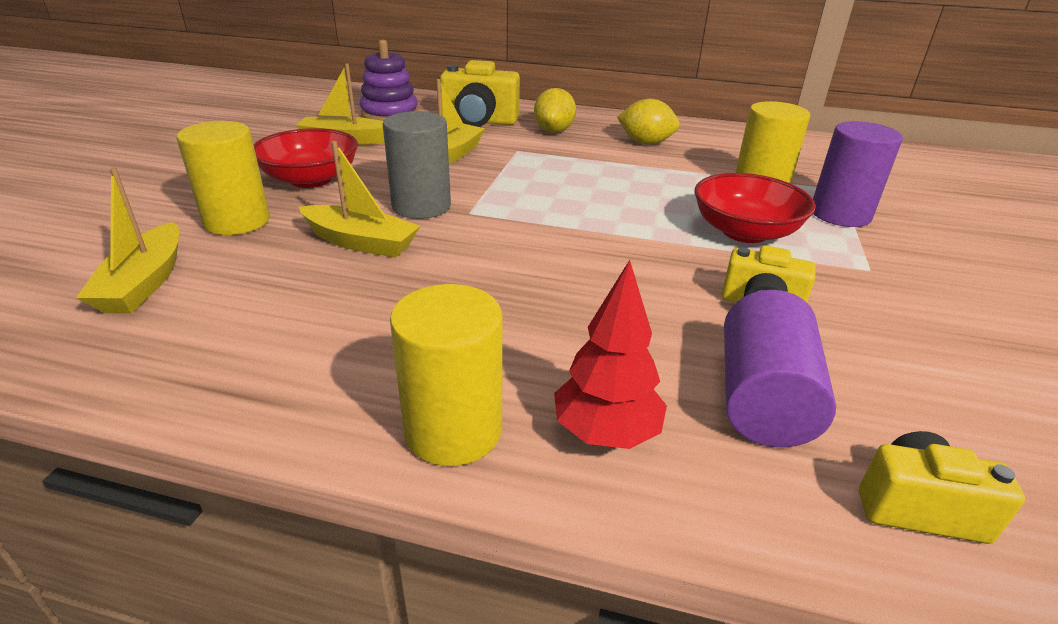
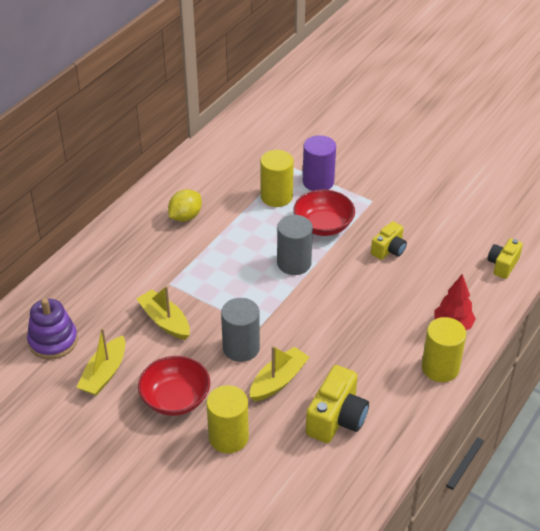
camera: 70 degrees left, 10 degrees up
(145, 283) = (293, 475): yellow boat -> none
(479, 121) = (99, 291): yellow camera -> yellow camera (337, 419)
(554, 131) = (141, 255): yellow lemon -> none
(630, 220) = (294, 263): none -> grey cylinder
(763, 399) = (447, 277): purple cylinder -> none

